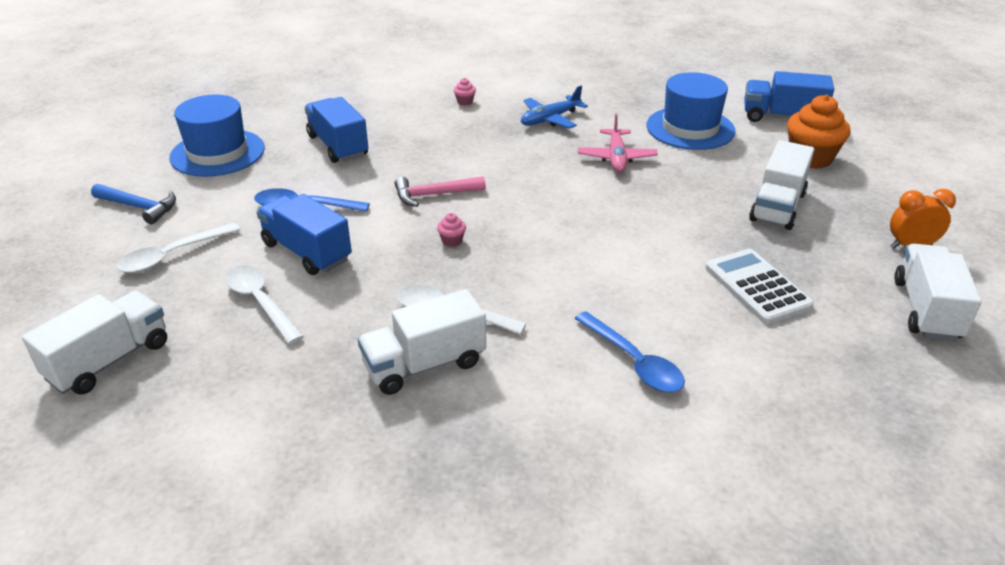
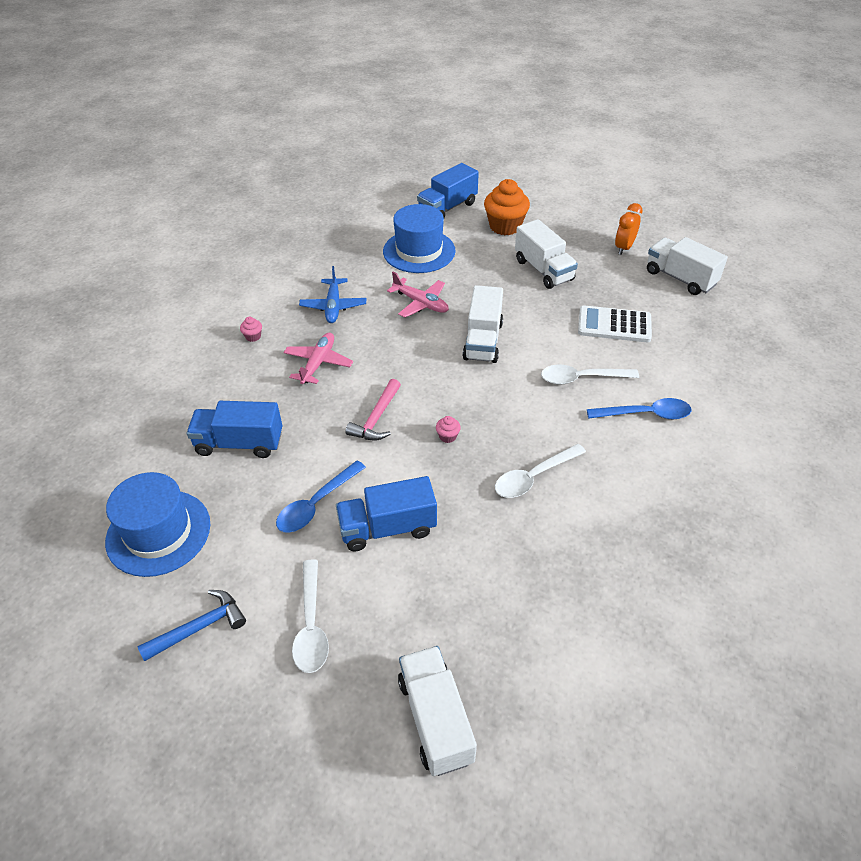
camera: 55 degrees left, 10 degrees up
(260, 302) = (434, 584): white spoon -> white spoon (581, 378)
(424, 364) = (580, 516): white truck -> white truck (483, 341)
(469, 141) = (318, 363): none -> pink plane

